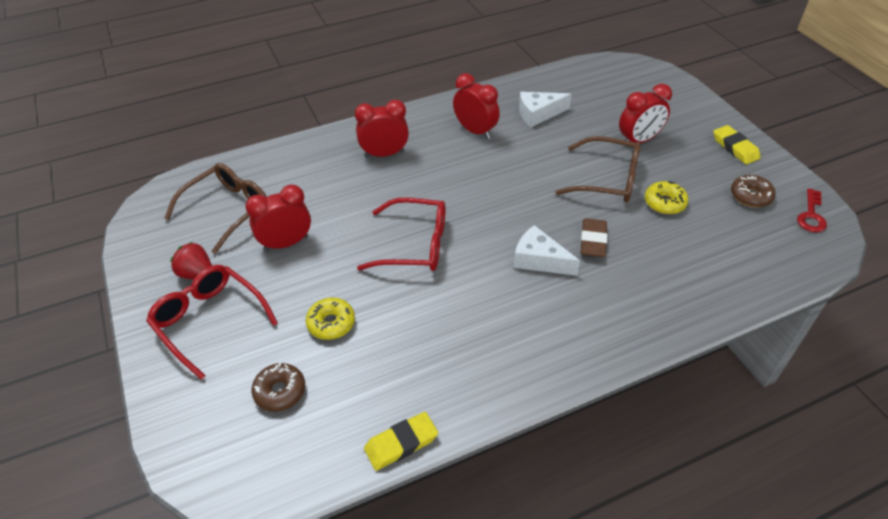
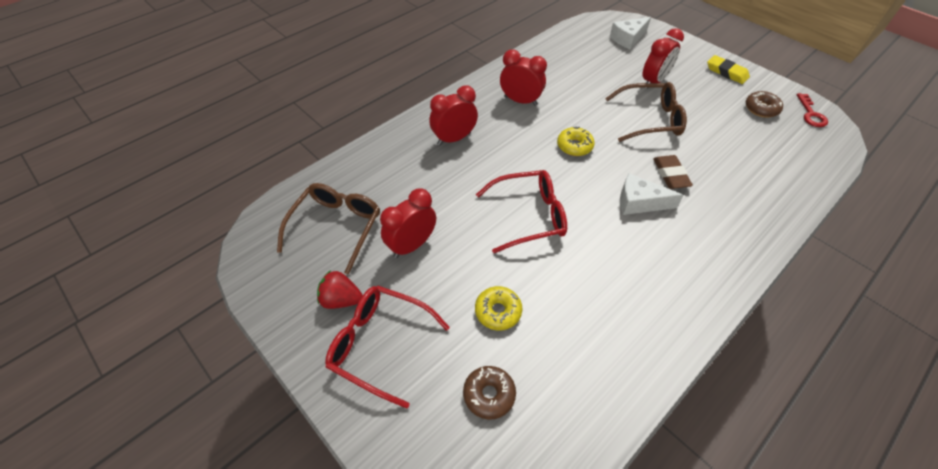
camera: 20 degrees left, 5 degrees up
(401, 443) = (626, 408): yellow eraser -> none
(538, 114) = (563, 75): white cheese -> white cheese (628, 38)
(664, 203) = (704, 129): yellow donut -> yellow donut (574, 146)

